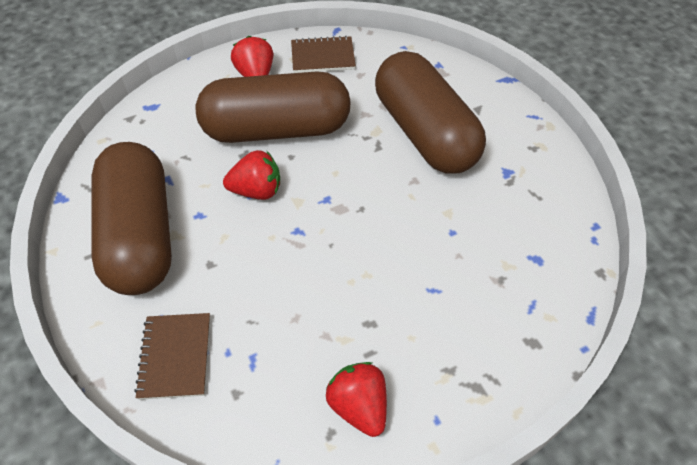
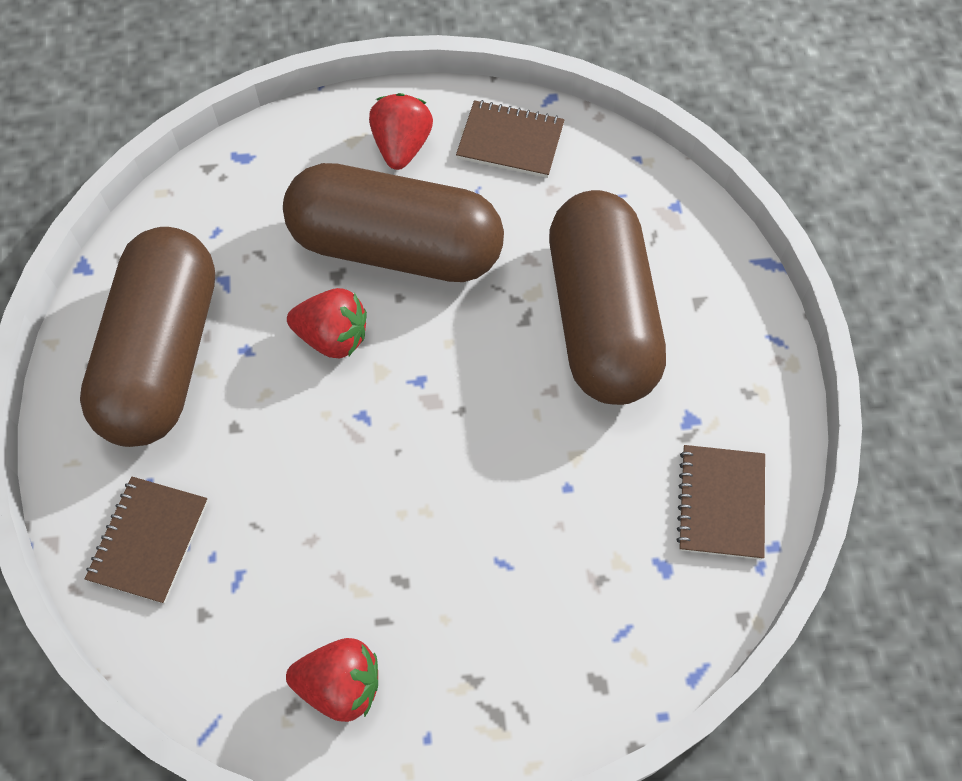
camera: 20 degrees right, 10 degrees up
(359, 406) = (340, 685): red strawberry -> red strawberry turned 105 degrees clockwise
(551, 212) = (721, 503): none -> brown notebook

